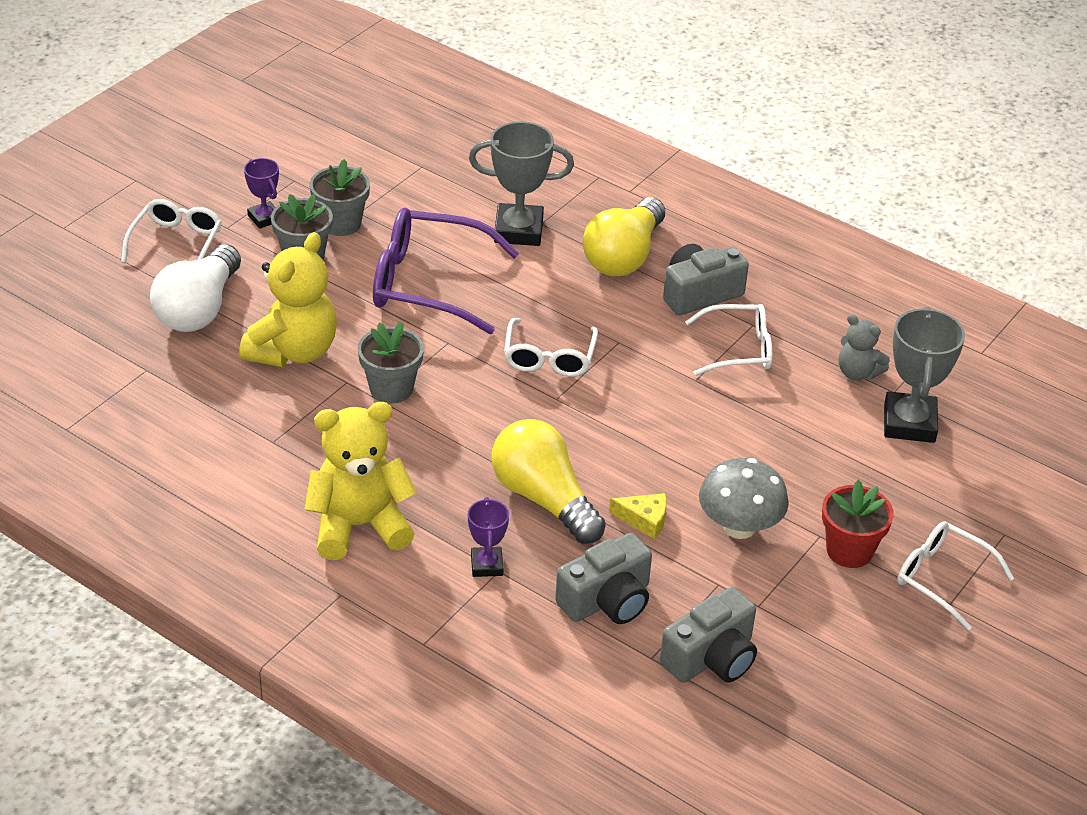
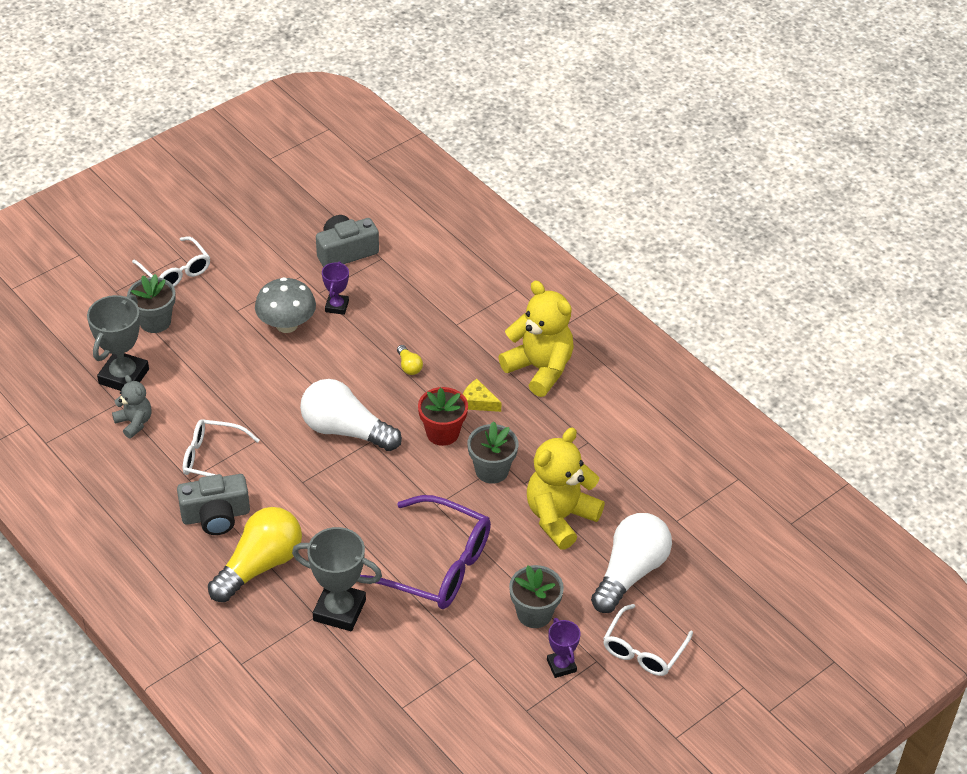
camera: 165 degrees left, 5 degrees up
(341, 224) = (494, 646): grey flower pot -> grey flower pot (155, 321)
(359, 526) = (539, 369): yellow teddy bear -> yellow teddy bear turned 135 degrees counterclockwise
(487, 565) = (462, 329): purple trophy -> purple trophy (337, 306)
(544, 499) = (409, 366): yellow light bulb -> yellow light bulb, size x0.41
(549, 358) = (362, 476): white glasses -> none
(593, 405) = (345, 430): none -> white light bulb
(607, 600) = (394, 294): grey camera -> none
(644, 519) = (347, 340): yellow cheese -> yellow cheese (478, 402)
(849, 550) = (223, 298): red flower pot -> red flower pot (442, 433)

